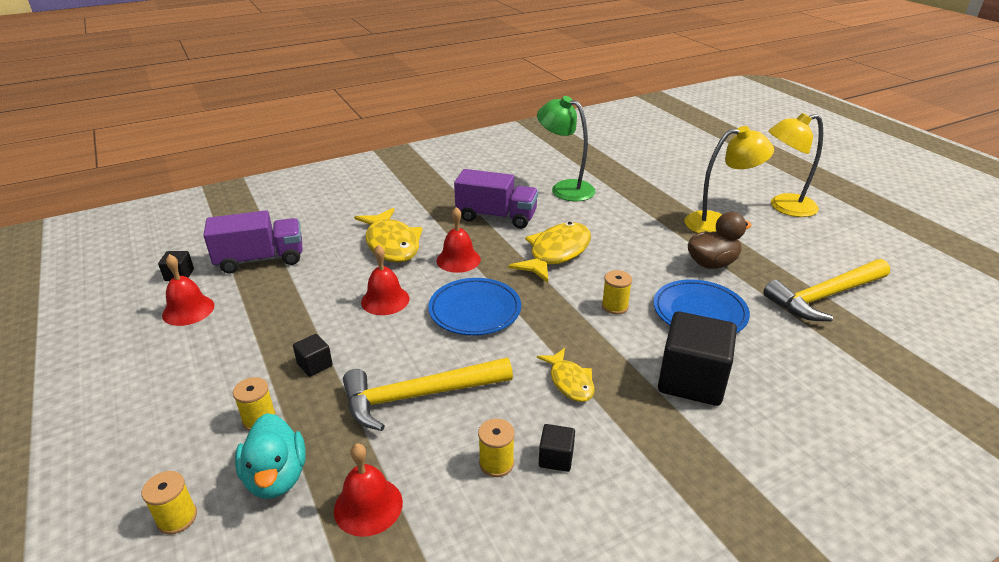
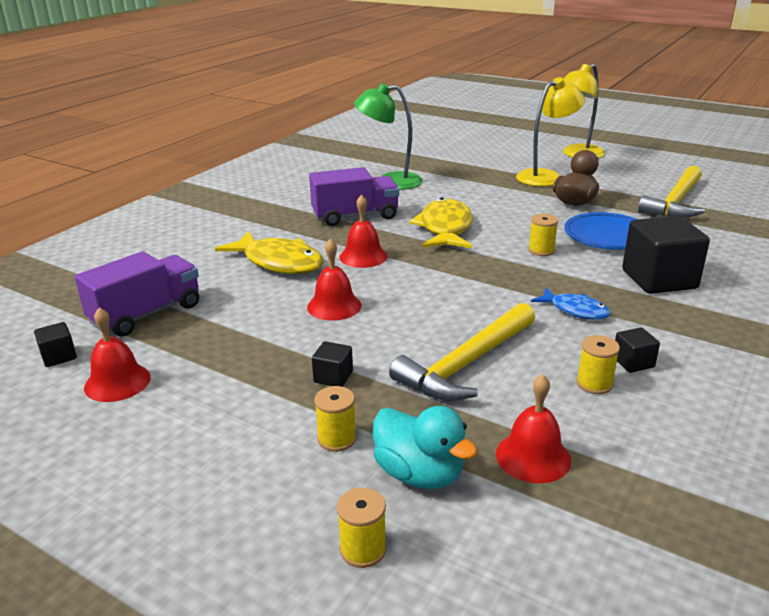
camera: 30 degrees left, 5 degrees down
(475, 310) = (430, 288): blue plate -> none
(570, 381) = (575, 310): yellow fish -> blue fish

